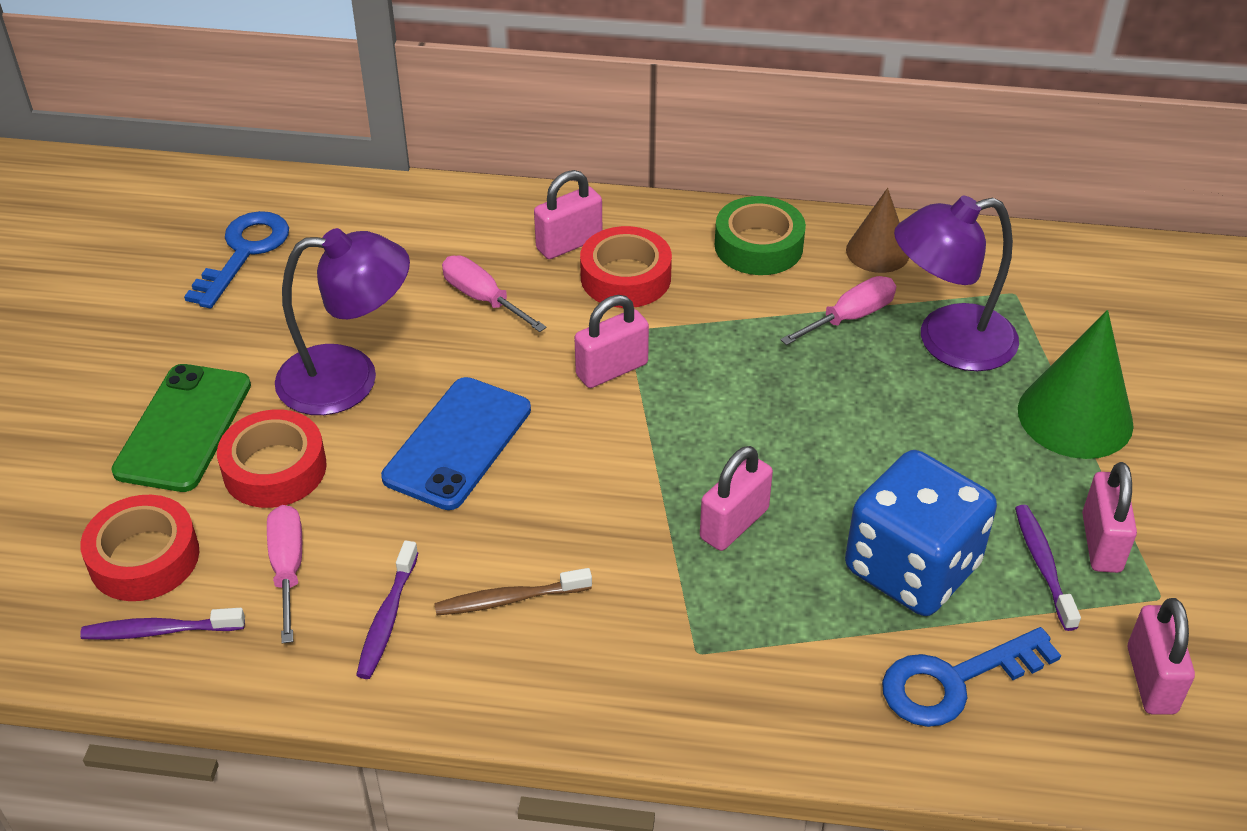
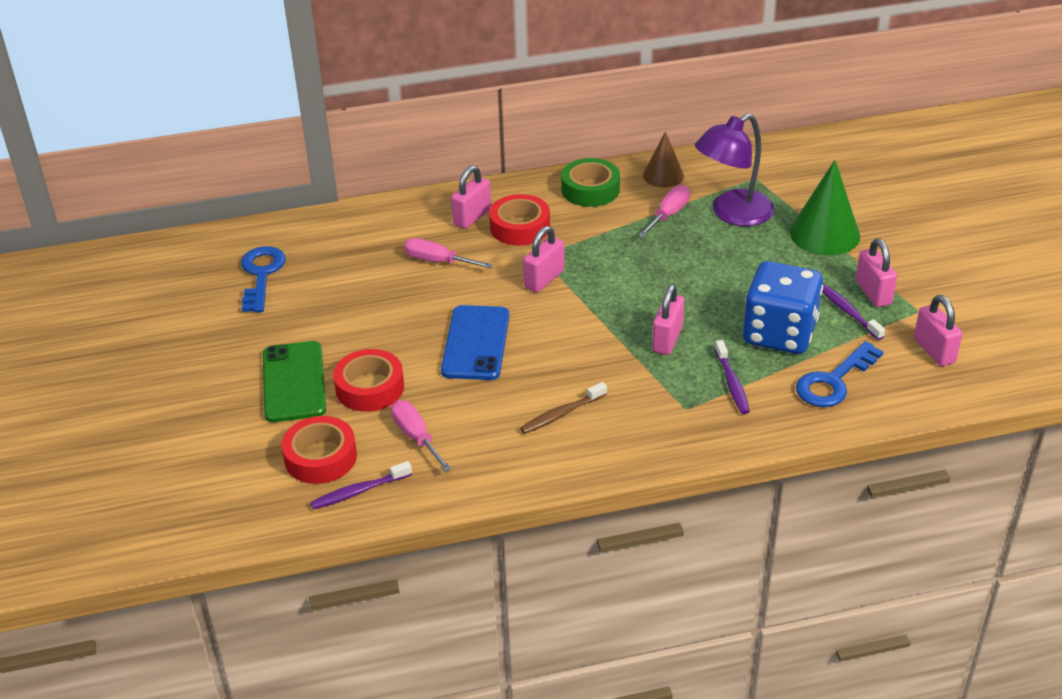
camera: 20 degrees left, 5 degrees down
(349, 379) = (383, 327): purple lamp -> none
(387, 618) = (495, 444): purple toothbrush -> purple toothbrush (732, 383)

